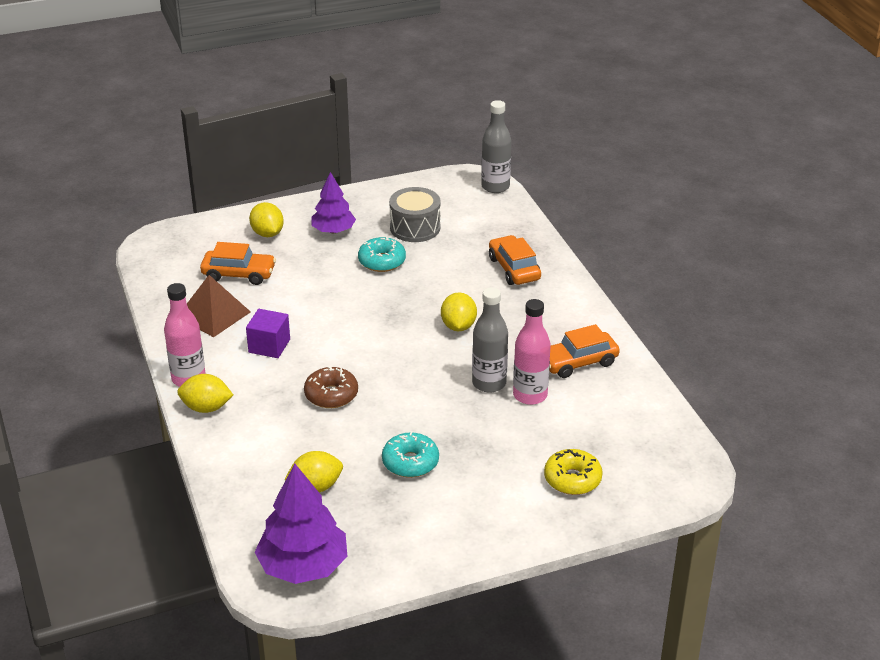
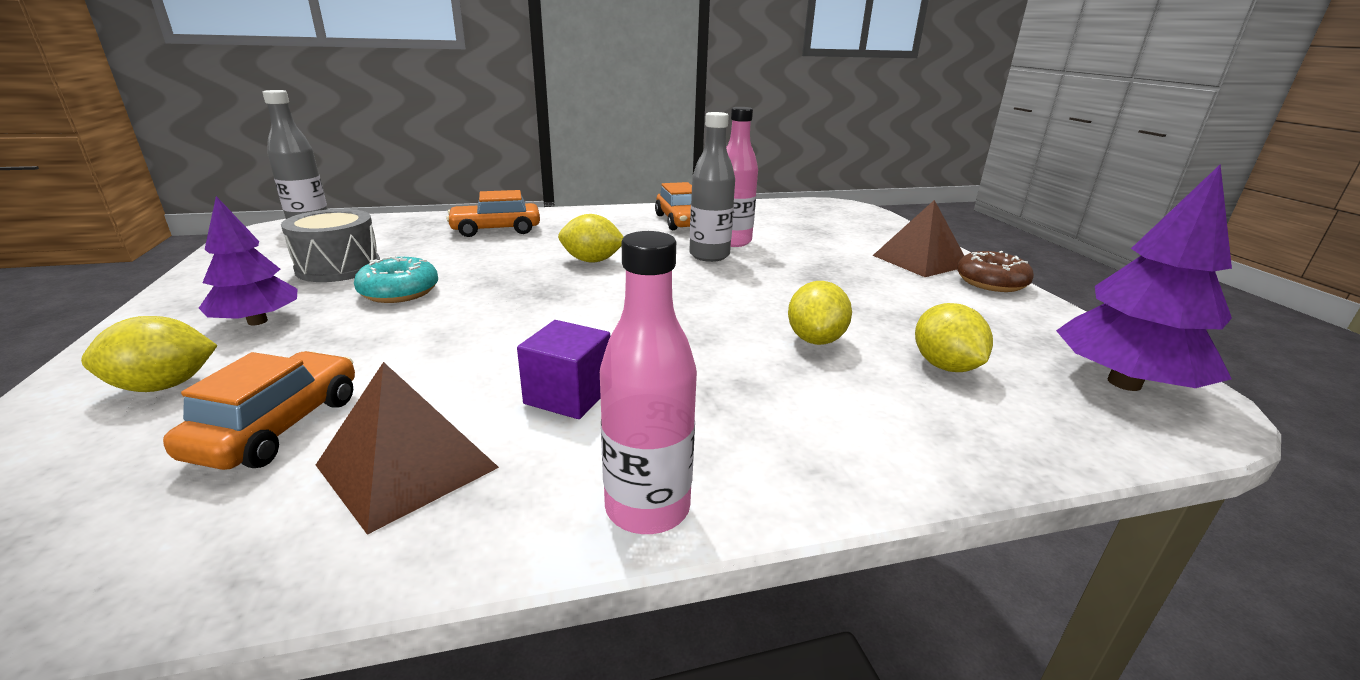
camera: 85 degrees left, 10 degrees down
(206, 408) = (757, 479): yellow lemon -> yellow lemon (815, 340)
(331, 395) = (723, 344): brown donut -> brown donut (991, 282)
(410, 462) = (863, 302): turquoise donut -> none
(517, 510) = (920, 260): none -> brown pyramid
(572, 479) = (861, 238): yellow donut -> none

